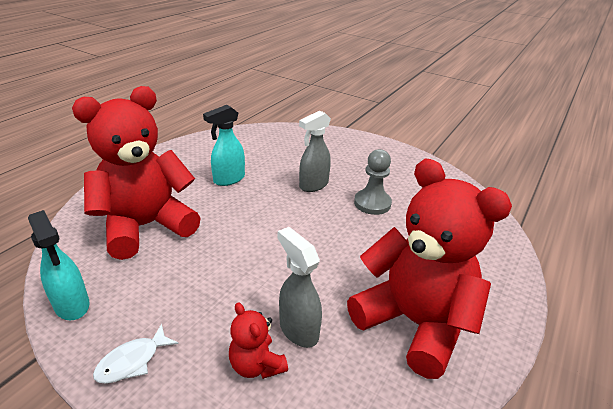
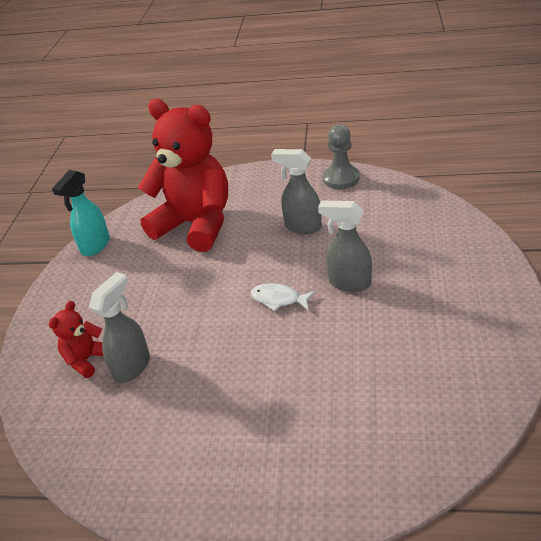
camera: 70 degrees right, 5 degrees up
(132, 361) = (63, 300): white fish -> white fish (279, 299)
(228, 179) = (302, 227): turquoise spray bottle -> grey spray bottle
(372, 203) = (358, 341): grey pawn -> grey pawn (341, 178)
(414, 323) = (183, 442): red teddy bear -> none

